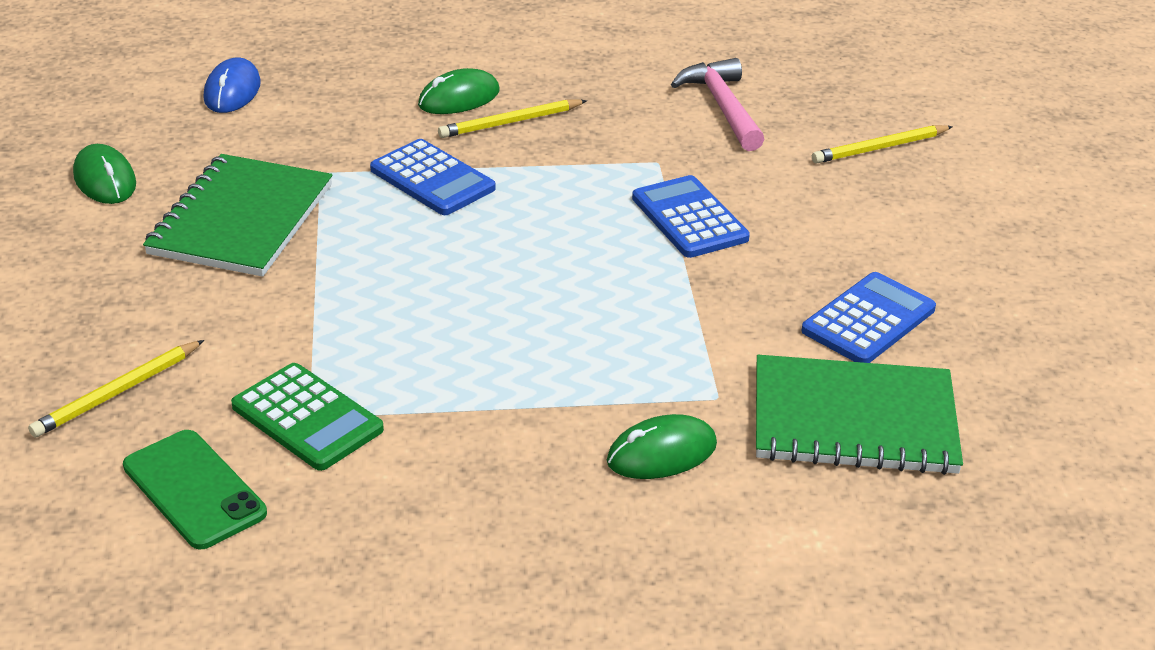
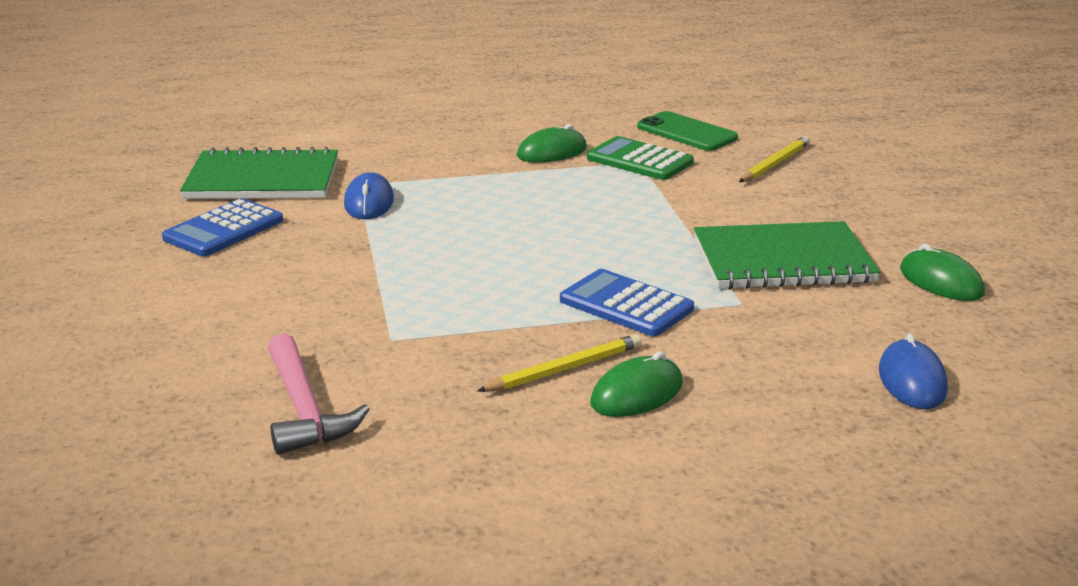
camera: 175 degrees right, 10 degrees down
(241, 219) = (782, 260): green notebook -> green notebook turned 75 degrees clockwise
(661, 453) = (400, 159): green mouse -> green mouse (552, 152)
(689, 218) = (363, 289): blue calculator -> none
(698, 356) = (369, 202): none -> blue mouse
(880, 148) = (127, 373): yellow pencil -> none

